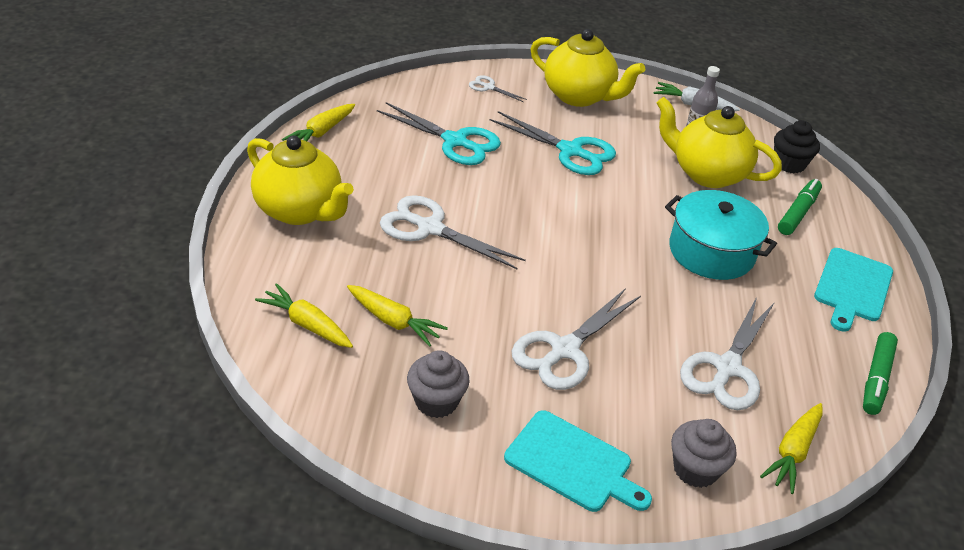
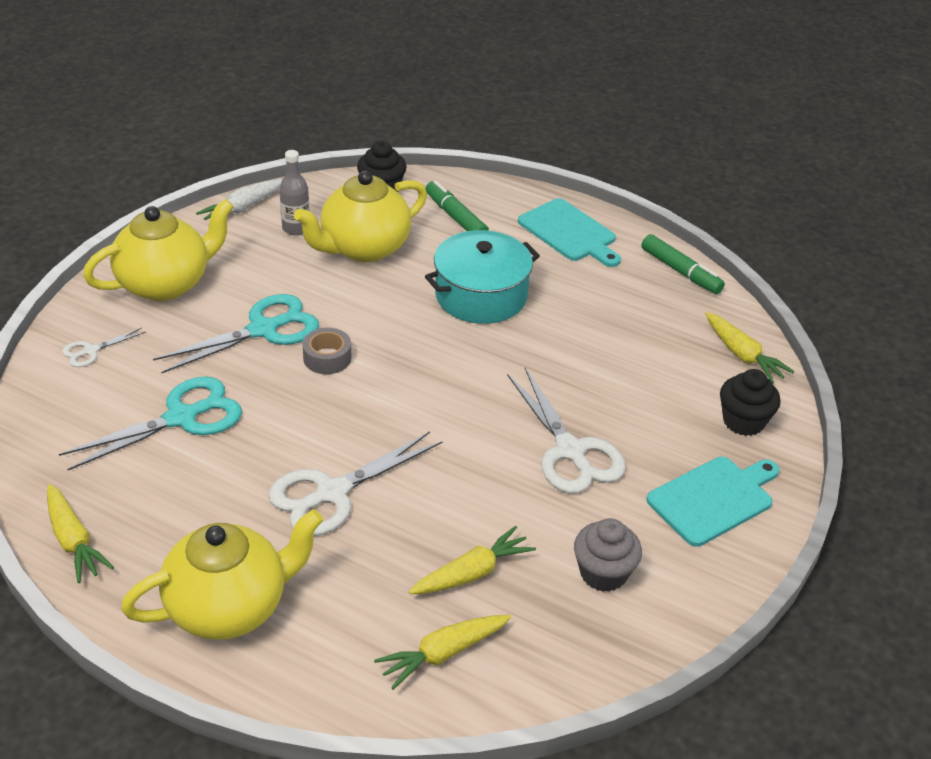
camera: 65 degrees left, 0 degrees up
(566, 189) = (327, 358): none -> grey tape
(695, 469) = (743, 421): grey cupcake -> black cupcake
(727, 368) = (635, 352): white scissors -> none

